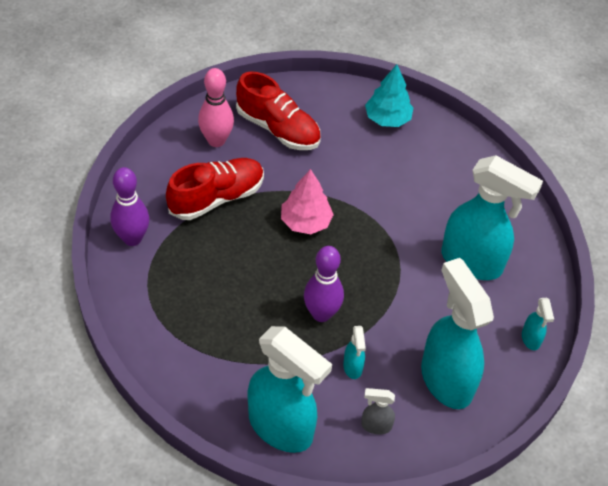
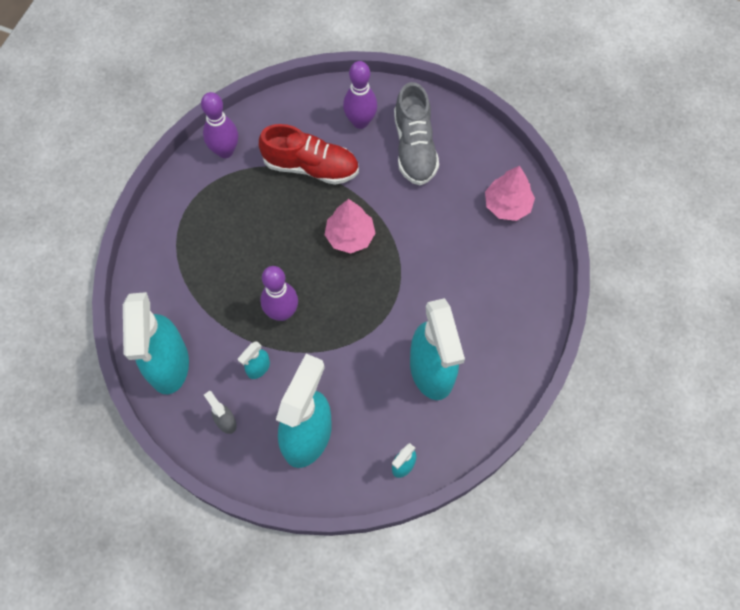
camera: 50 degrees right, 15 degrees up
(216, 140) = (360, 122): pink bowling pin -> purple bowling pin
(278, 129) = (414, 147): red shoe -> grey shoe
(387, 119) = (507, 205): turquoise tree -> pink tree

